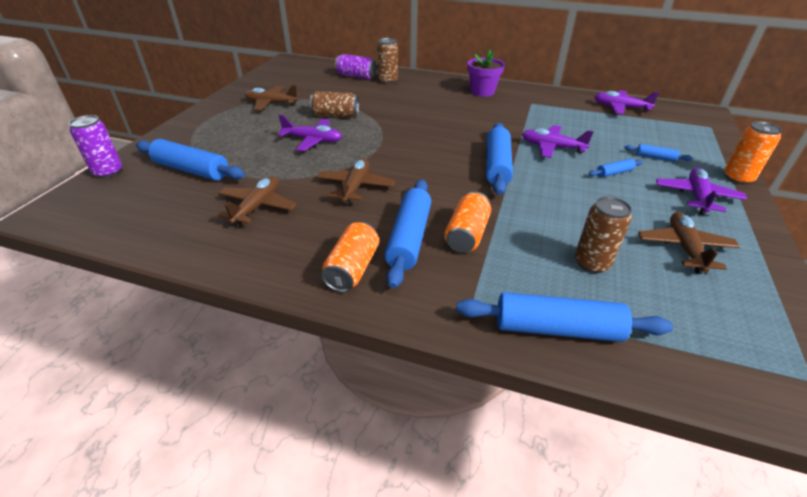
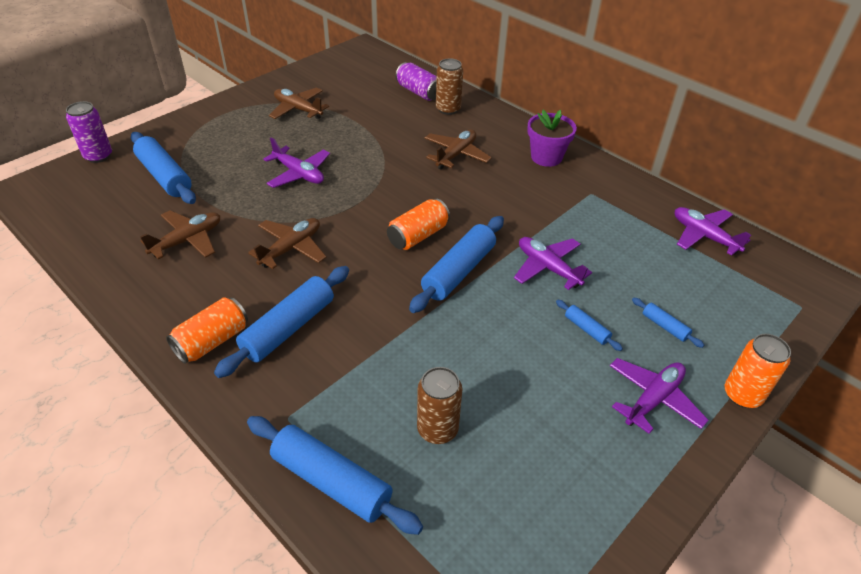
camera: 25 degrees right, 5 degrees up
(335, 115) = (349, 145): brown can -> none
(467, 235) = (346, 346): orange can -> orange can (418, 236)
(614, 172) = (586, 329): blue rolling pin -> blue rolling pin turned 45 degrees clockwise
(684, 248) = (559, 456): brown plane -> brown plane (456, 155)

